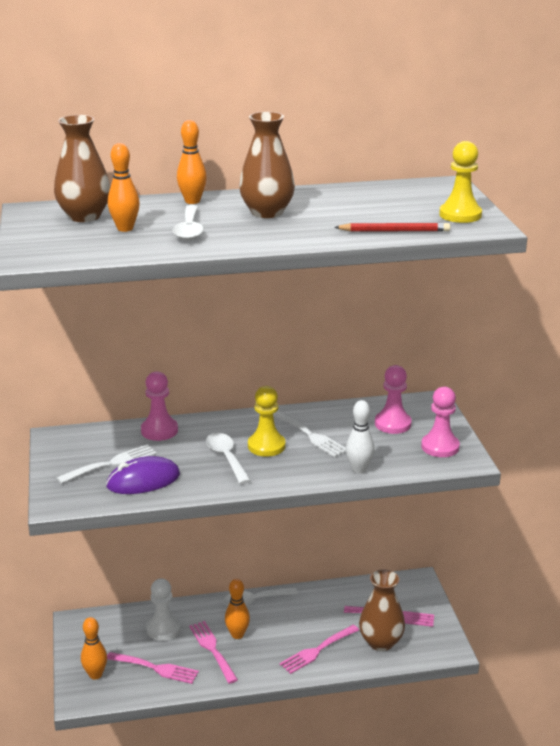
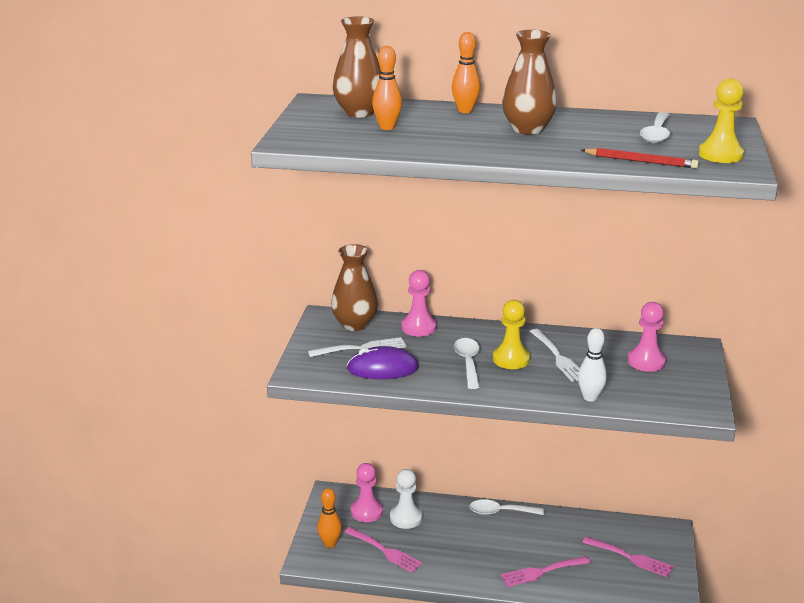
camera: 20 degrees right, 0 degrees up
(189, 229) = (444, 135): white spoon -> white spoon (656, 134)
(212, 649) = (443, 547): pink fork -> none
(237, 635) = (471, 539): orange bowling pin -> none
(381, 642) = (608, 579): brown vase -> brown vase (354, 324)
(440, 447) = (683, 392): pink pawn -> pink pawn (366, 511)

